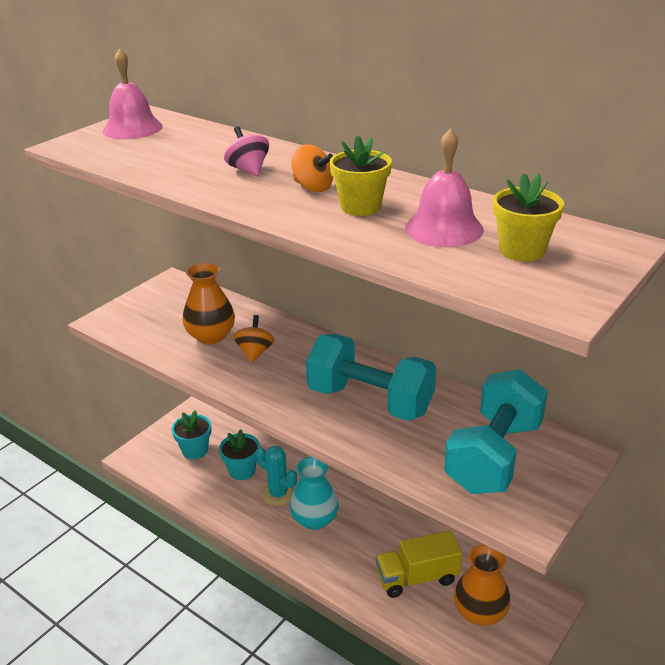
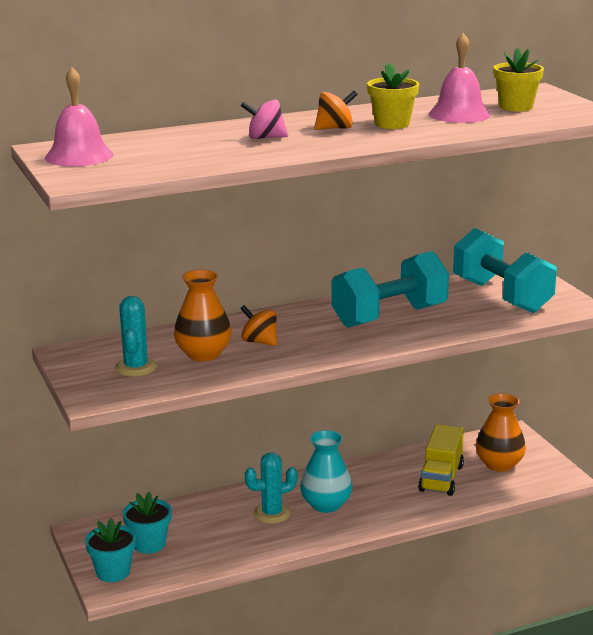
camera: 60 degrees left, 10 degrees down
(165, 317) = (136, 367): none -> turquoise cactus
(242, 470) = (215, 524): turquoise flower pot -> turquoise flower pot (113, 572)

